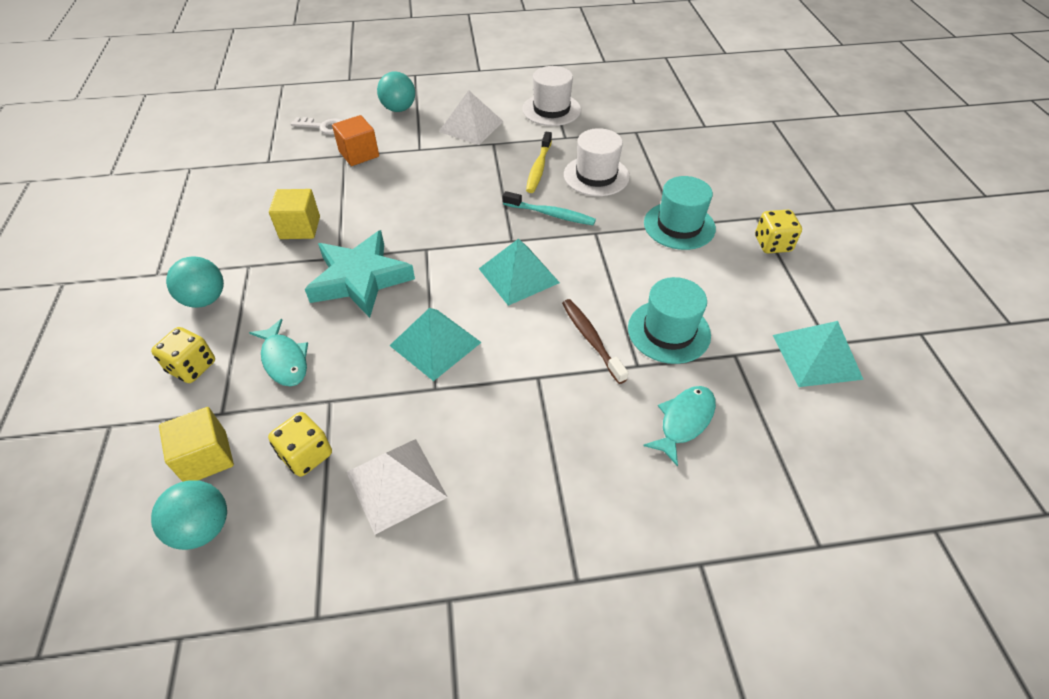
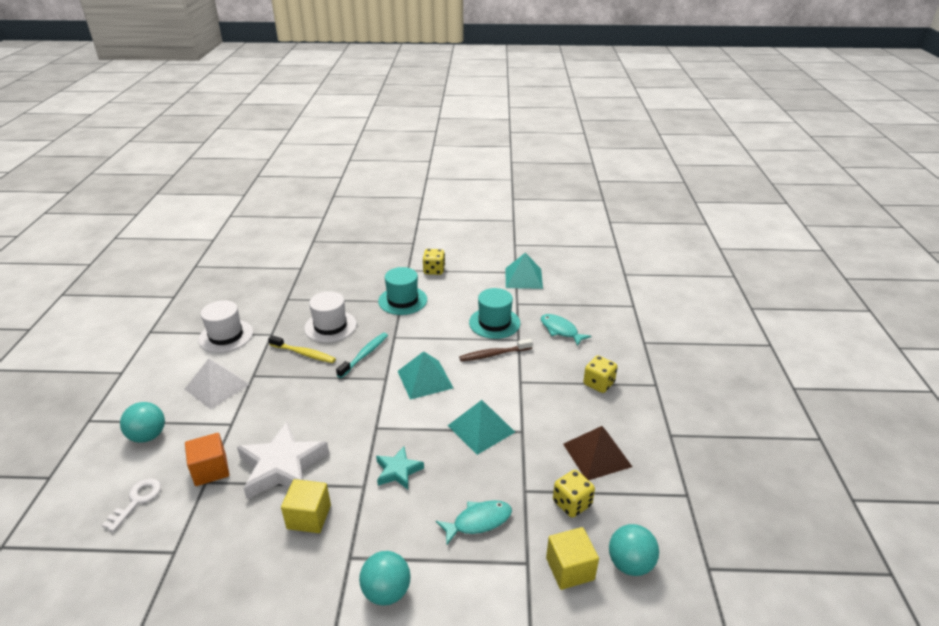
camera: 80 degrees left, 15 degrees down
(192, 367) = (473, 592): yellow dice -> yellow dice (598, 384)
(360, 279) = (398, 471): turquoise star -> turquoise star, size x0.55
(364, 195) = (282, 466): none -> white star
(396, 484) = (597, 455): white pyramid -> brown pyramid

